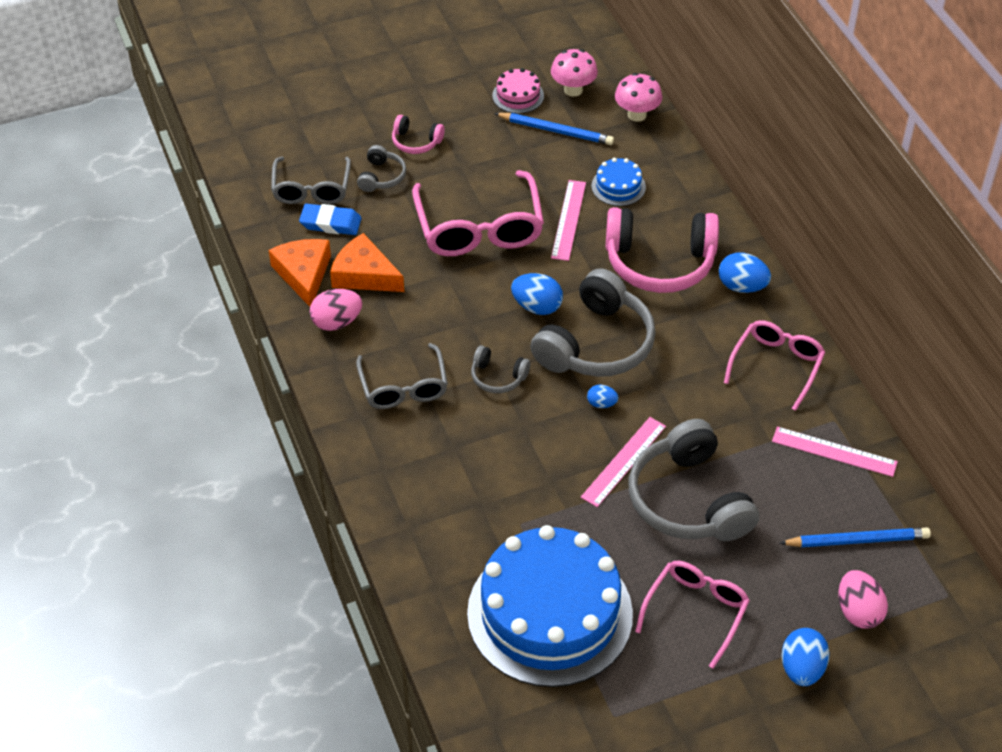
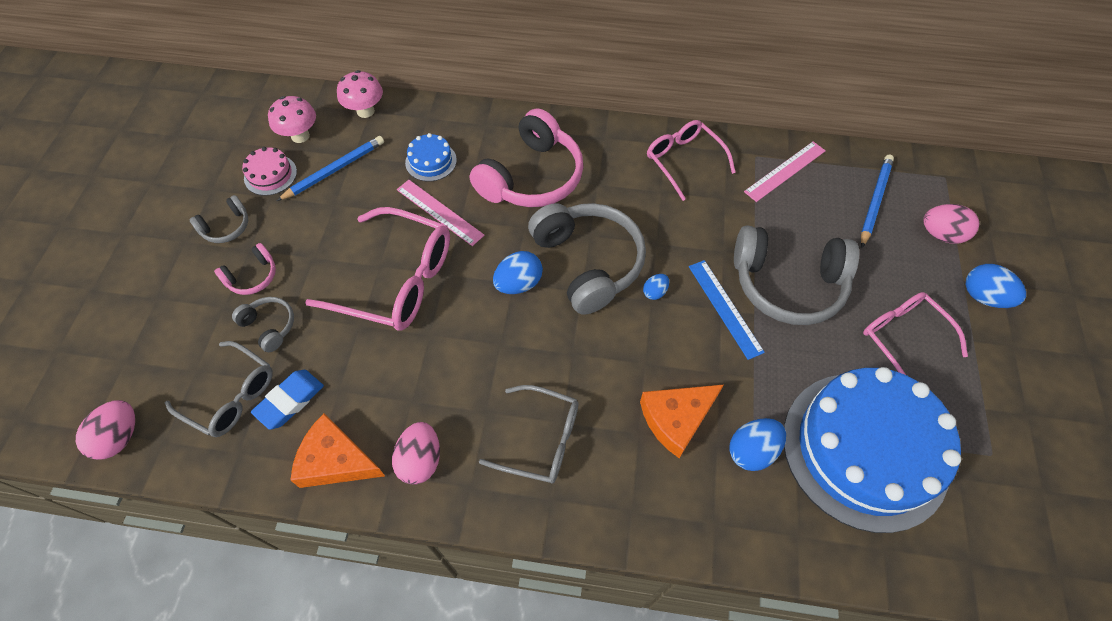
camera: 60 degrees left, 10 degrees up
(241, 151) = (119, 437): none -> pink egg
(364, 274) = (379, 404): orange cheese -> orange cheese (676, 419)
(498, 377) = (578, 354): grey headphones -> grey headphones (226, 227)
(623, 461) = (724, 308): pink ruler -> blue ruler
(742, 286) = (592, 141): blue egg -> blue egg (752, 451)

